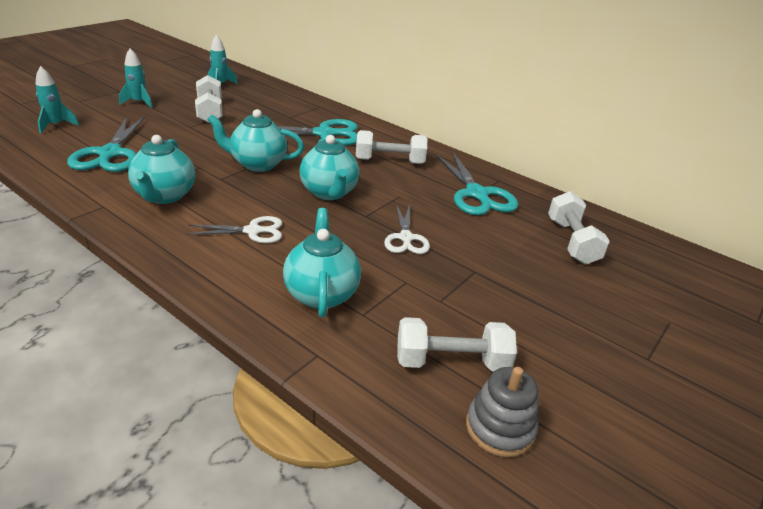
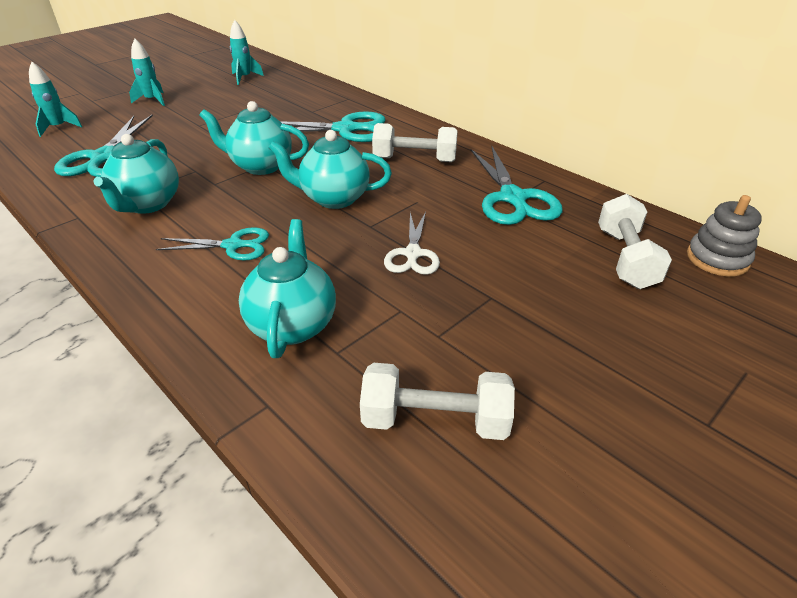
camera: 10 degrees right, 5 degrees up
(210, 112) = (225, 108): white dumbbell -> none
(253, 231) = (233, 245): white scissors -> turquoise scissors
(329, 192) = (334, 198): turquoise teapot -> turquoise teapot turned 105 degrees clockwise
(500, 428) = (481, 519): grey stacking toy -> grey stacking toy (717, 259)

